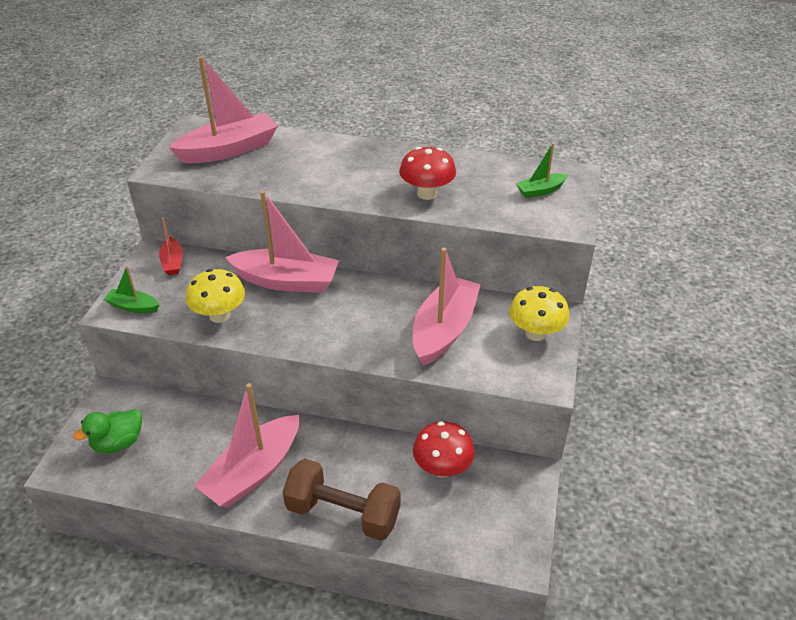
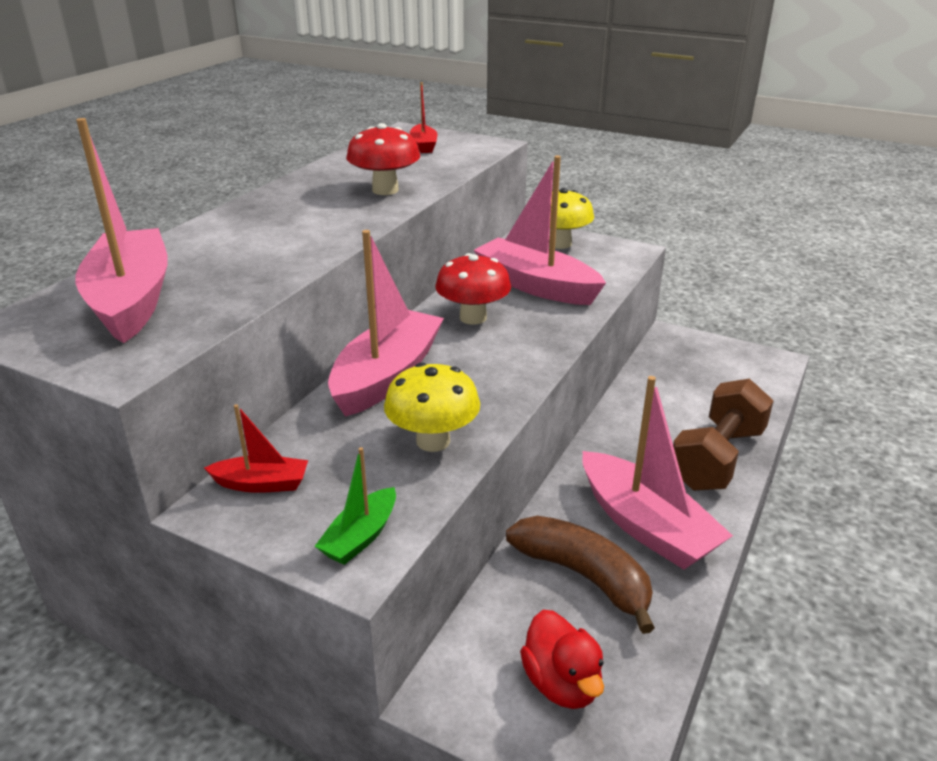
camera: 75 degrees left, 10 degrees down
(118, 443) = (562, 683): green duck -> red duck
(201, 443) = (583, 576): none -> brown banana
(442, 468) = (658, 383): red mushroom -> red mushroom (473, 317)
(540, 191) = (424, 145): green boat -> red boat

